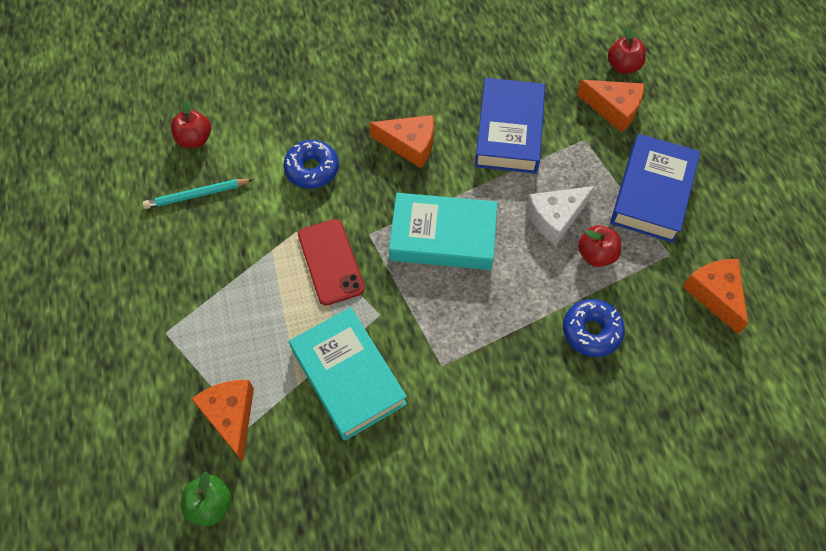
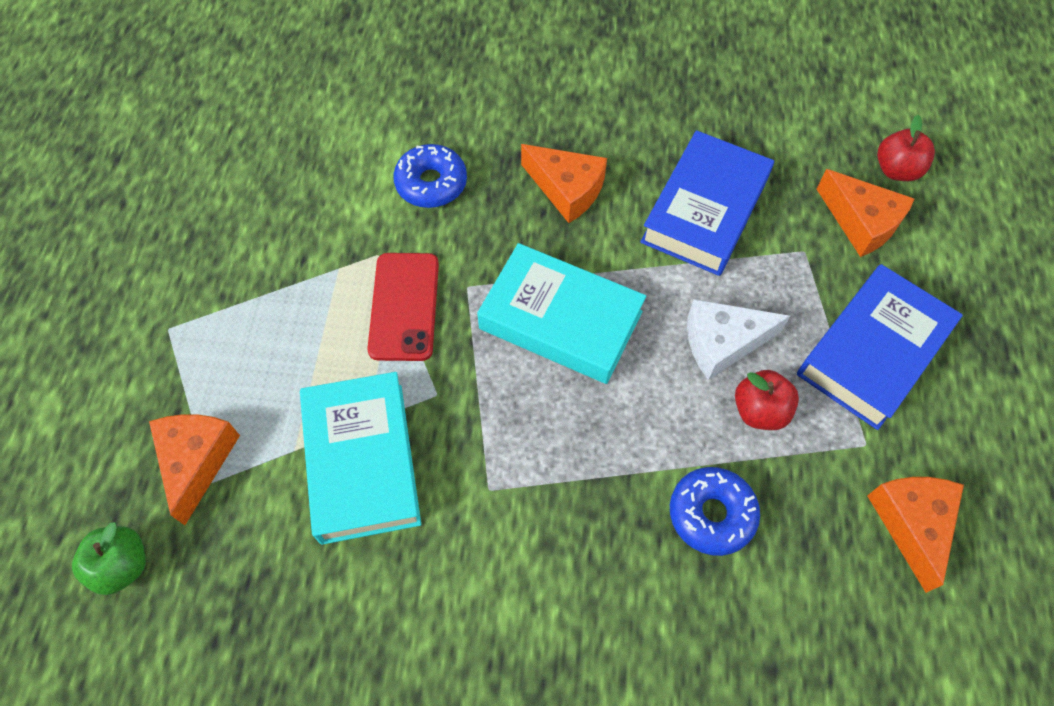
camera: 20 degrees right, 0 degrees up
(195, 139) = (307, 106): red apple -> none
(197, 195) = (279, 173): turquoise pencil -> none

